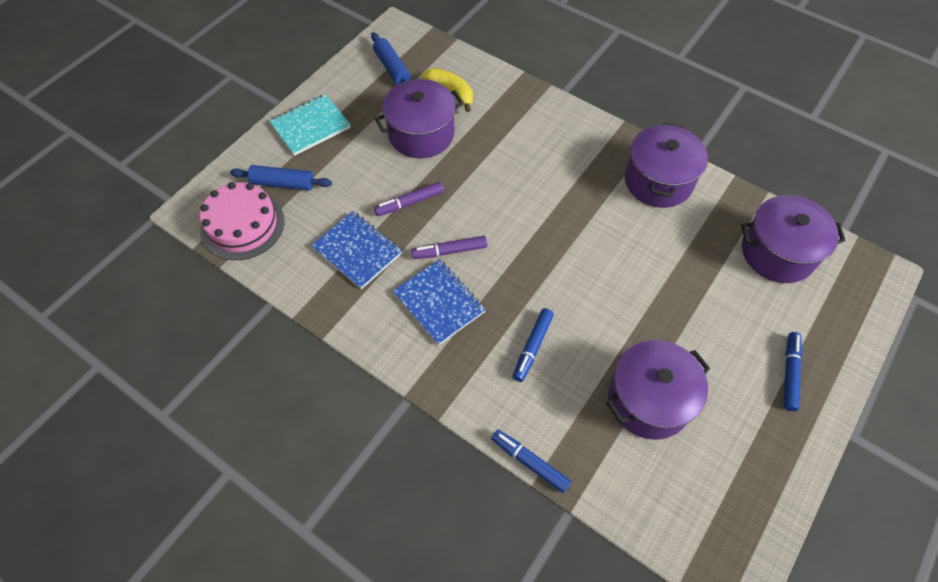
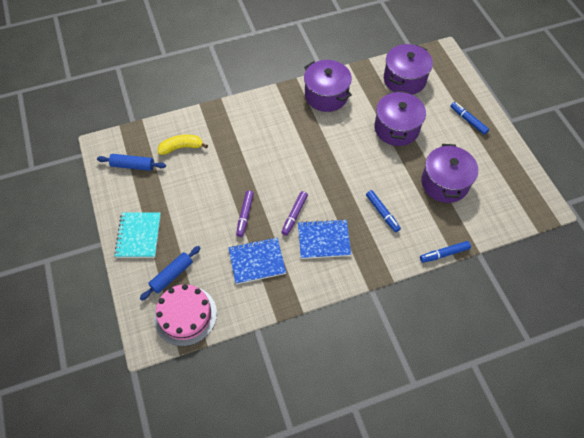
camera: 55 degrees left, 0 degrees up
(421, 134) = (199, 180): purple pot -> purple pot (396, 128)

